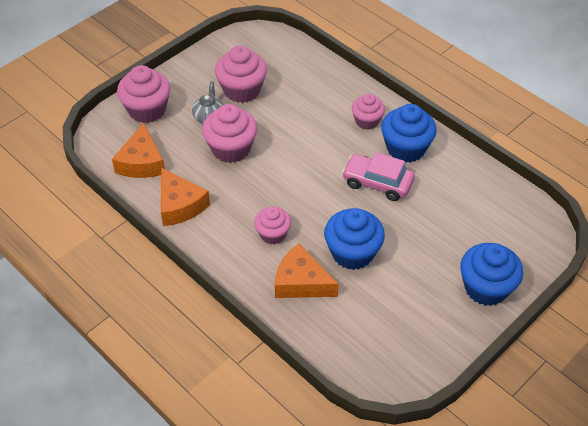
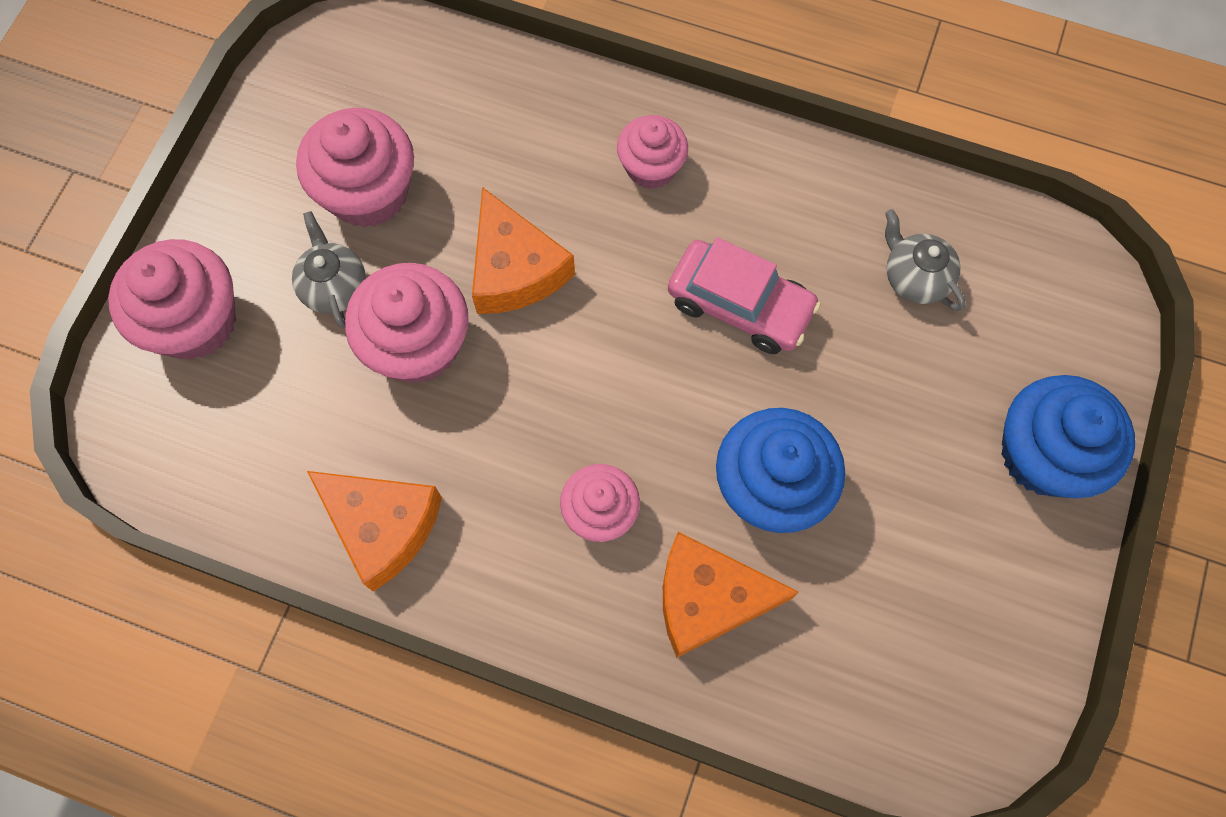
camera: 25 degrees left, 20 degrees up
(142, 162) = (250, 456): orange cheese -> orange cheese (515, 269)
(377, 183) = (740, 305): pink car -> pink car turned 150 degrees counterclockwise
(406, 148) = (754, 201): blue cupcake -> none
(463, 201) = (914, 278): none -> grey teapot

